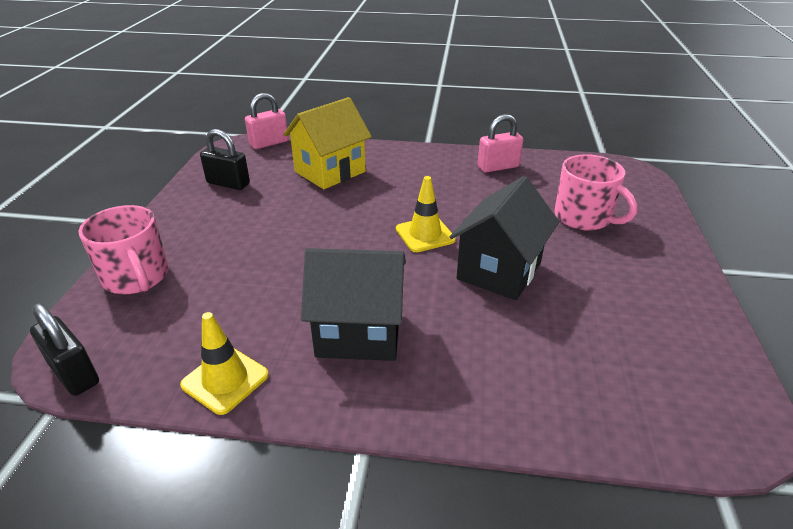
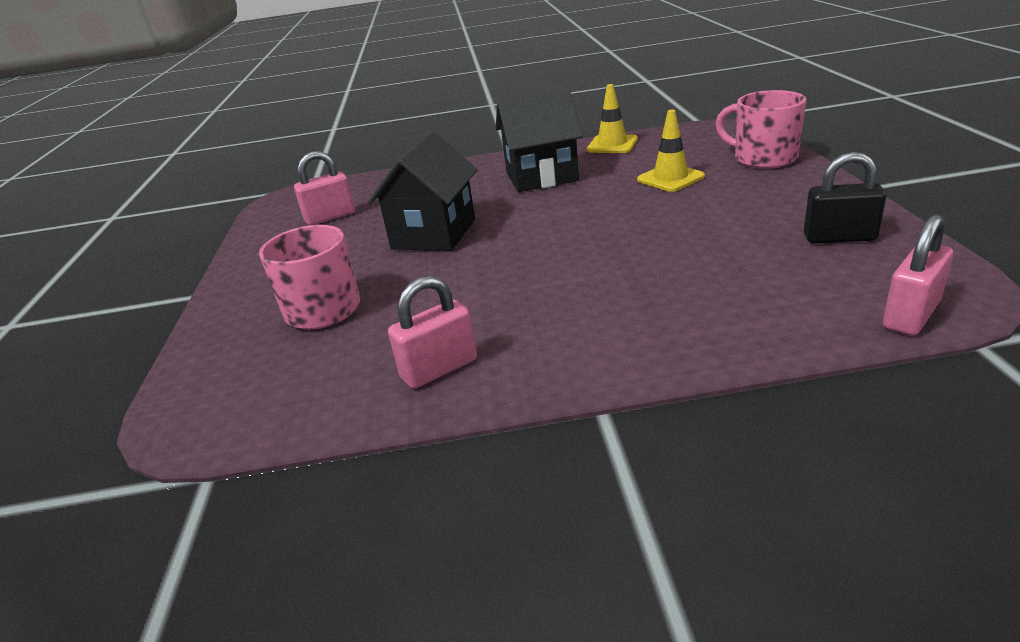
camera: 170 degrees right, 5 degrees down
(74, 373) = (710, 126): black padlock -> none
(330, 172) = (719, 289): yellow house -> none
(425, 234) = (522, 245): yellow traffic cone -> yellow traffic cone (670, 178)
(629, 342) = (330, 217): none -> pink padlock

